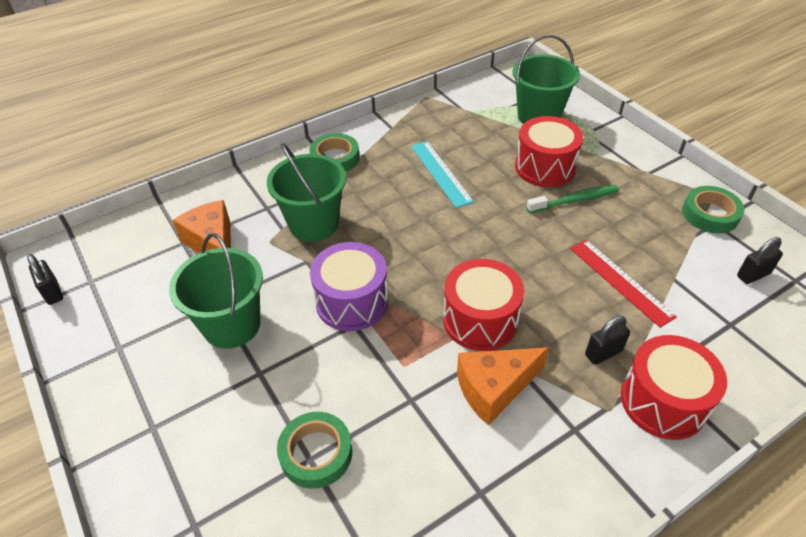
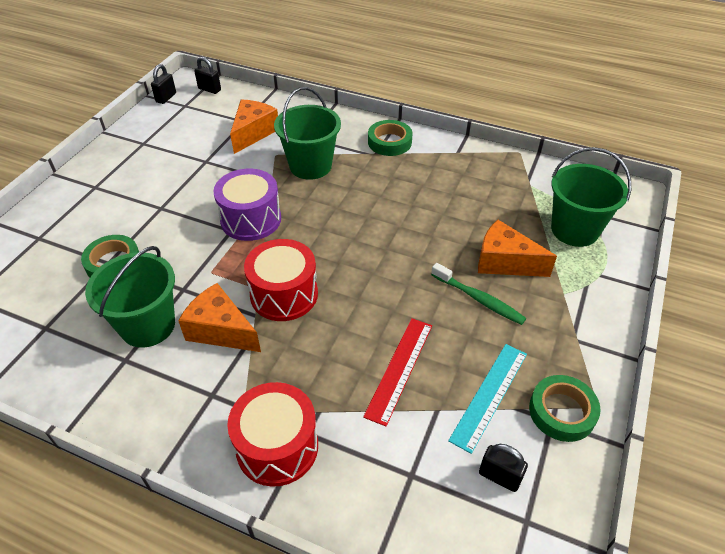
camera: 55 degrees right, 0 degrees up
(232, 325) = (190, 176): green bucket -> green bucket (148, 325)
(441, 173) = (430, 203): turquoise ruler -> turquoise ruler (489, 395)
(545, 167) = (504, 262): red drum -> orange cheese
(603, 353) = (304, 385): black padlock -> black padlock (209, 89)

